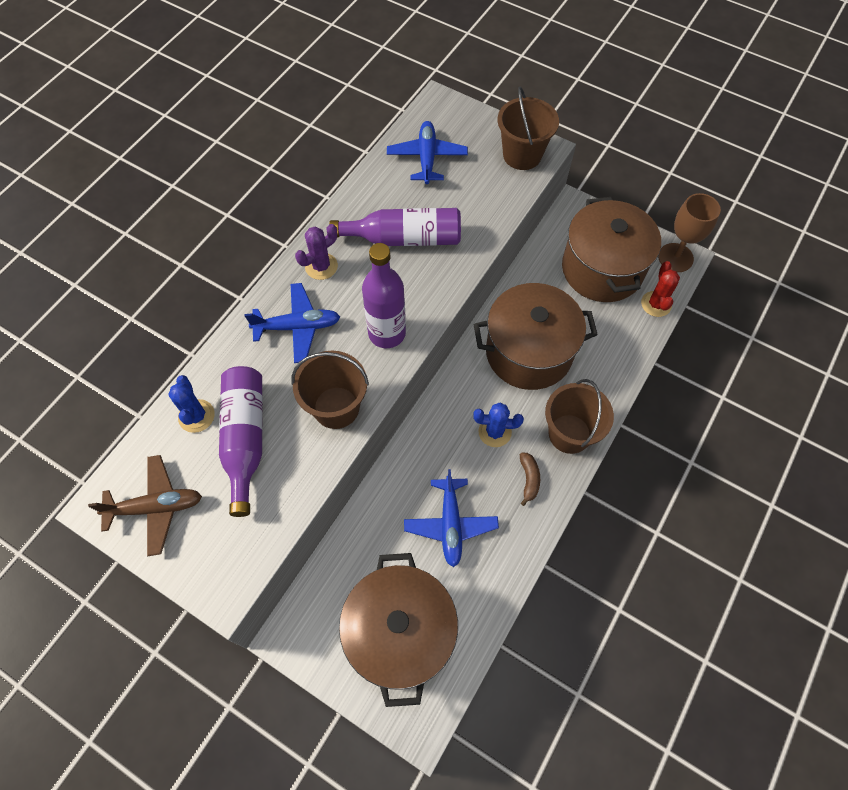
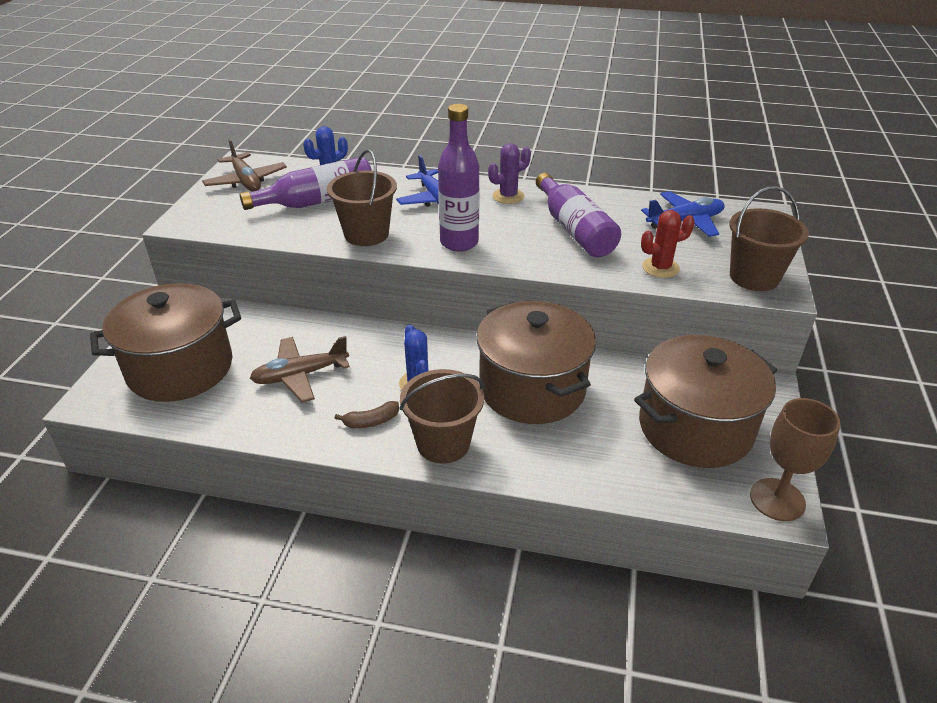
camera: 70 degrees right, 25 degrees down
(321, 266) = (508, 196): purple cactus -> purple cactus turned 60 degrees counterclockwise
(450, 524) = (300, 375): blue plane -> brown plane
(656, 304) = (682, 491): red cactus -> red cactus (660, 268)

